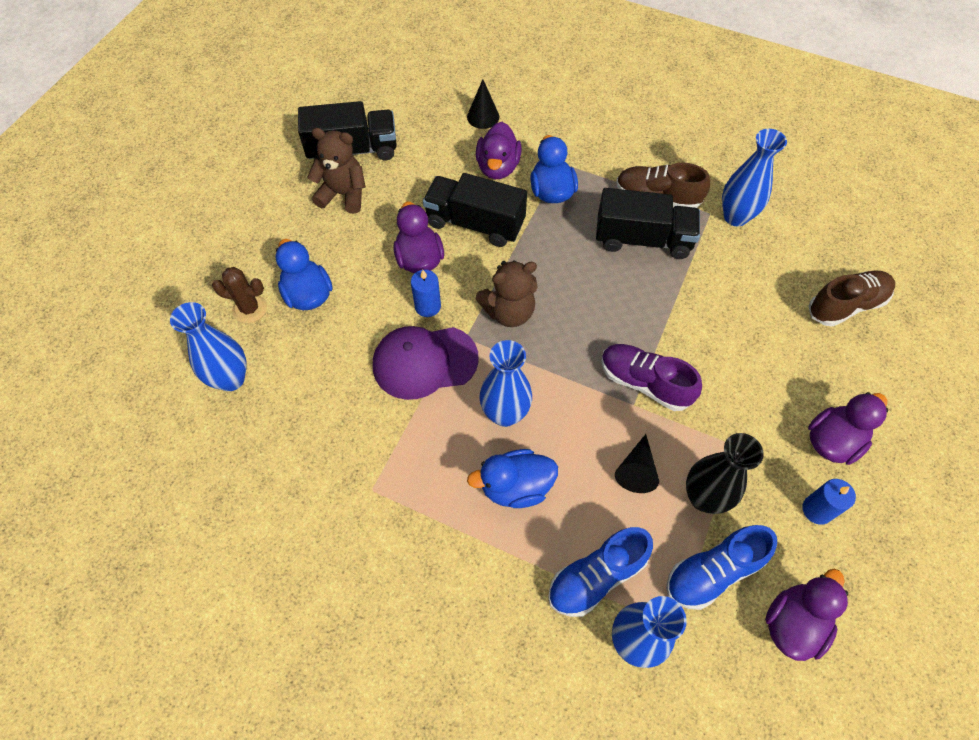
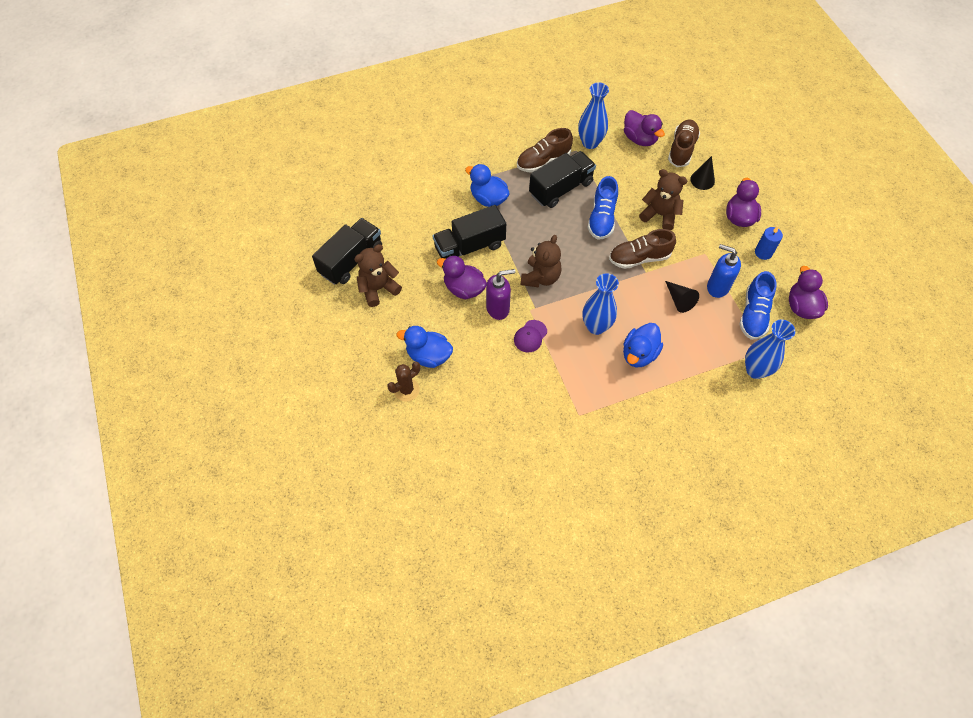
camera: 45 degrees left, 0 degrees up
(231, 379) = (444, 431): blue vase -> none
(424, 362) = (530, 336): purple cap -> purple cap, size x0.53
(428, 306) = (498, 308): blue candle -> purple soap dispenser
(483, 117) = (402, 185): black cone -> black cone (702, 180)
(498, 167) = (445, 207): purple duck -> purple duck (639, 139)
(596, 577) = (714, 359): blue shoe -> blue shoe (602, 218)
(644, 383) = (639, 258): purple shoe -> brown shoe
(704, 497) = (717, 287): black vase -> blue soap dispenser
(728, 356) = (660, 215): none -> brown teddy bear

